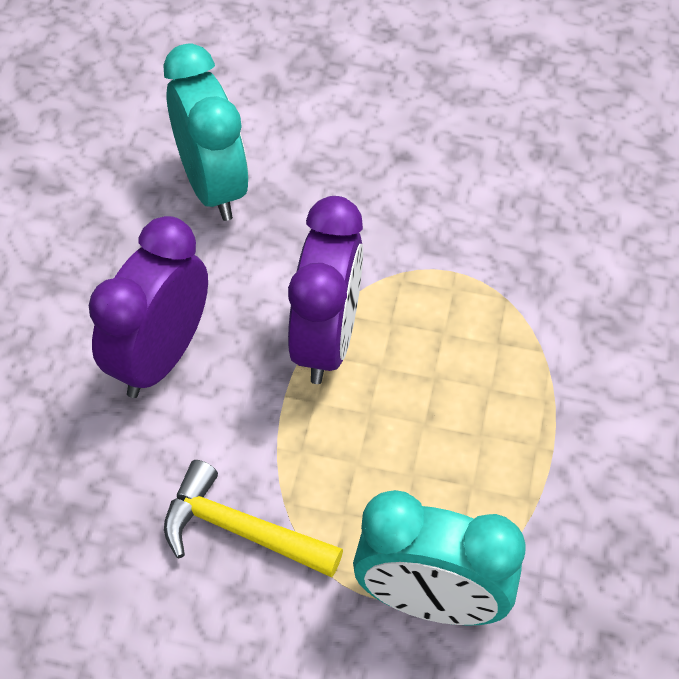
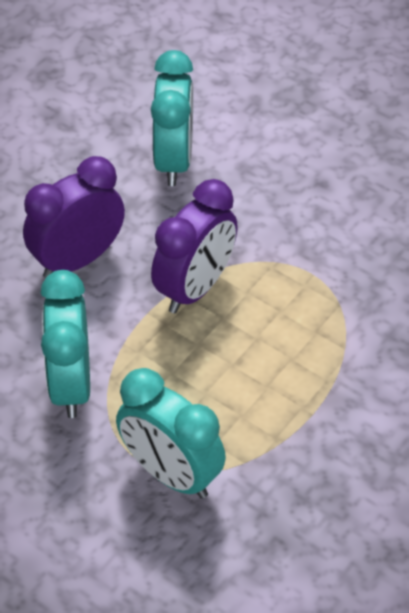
camera: 25 degrees right, 5 degrees down
(240, 530) = (71, 384): yellow hammer -> turquoise clock

